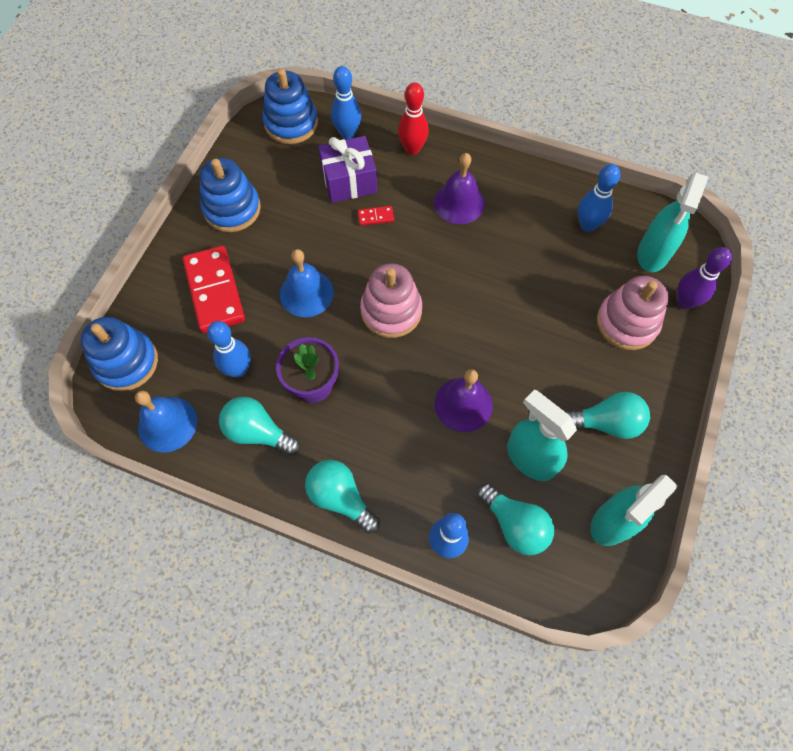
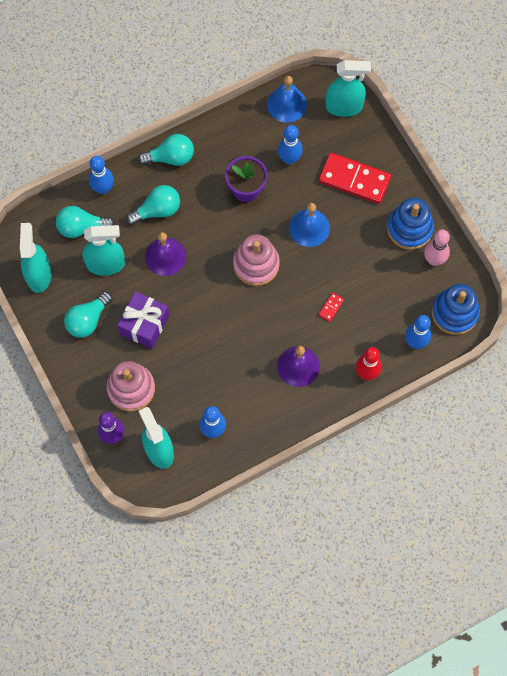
camera: 130 degrees right, 5 degrees up
(126, 362) = (344, 106): blue stacking toy -> turquoise spray bottle
(250, 170) = (434, 260): none -> pink bowling pin
(258, 432) = (242, 143): turquoise light bulb -> turquoise light bulb (157, 210)
(349, 181) = (373, 313): purple gift -> purple gift (144, 324)

